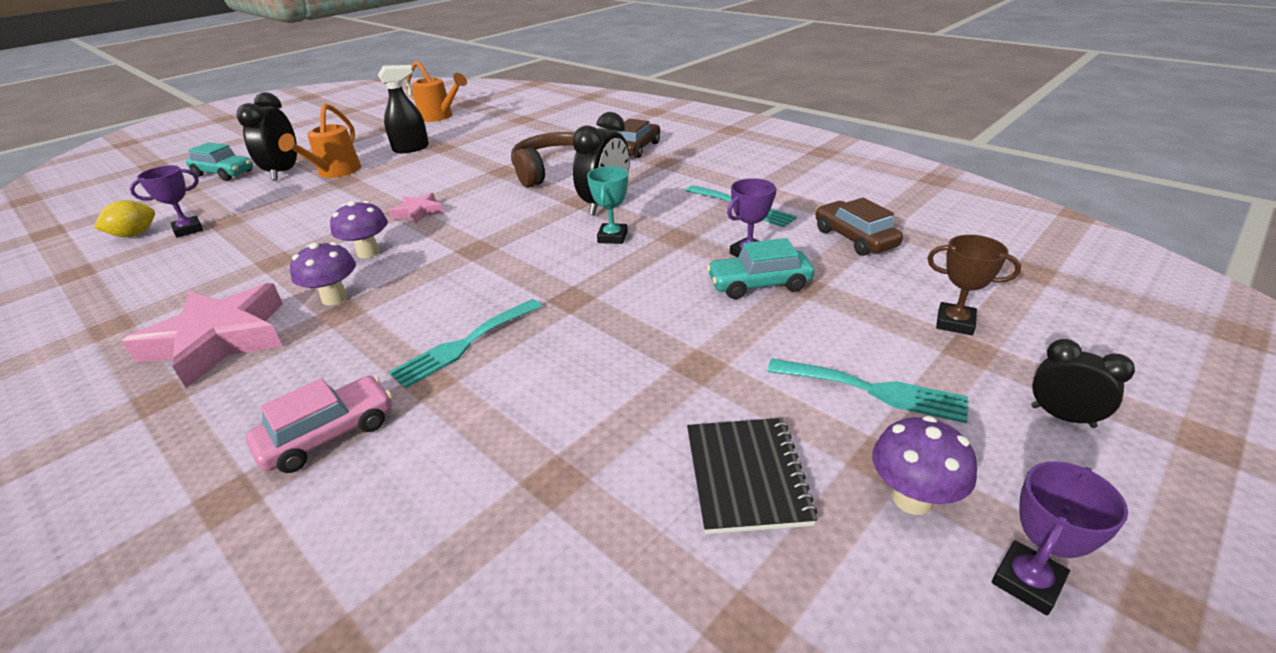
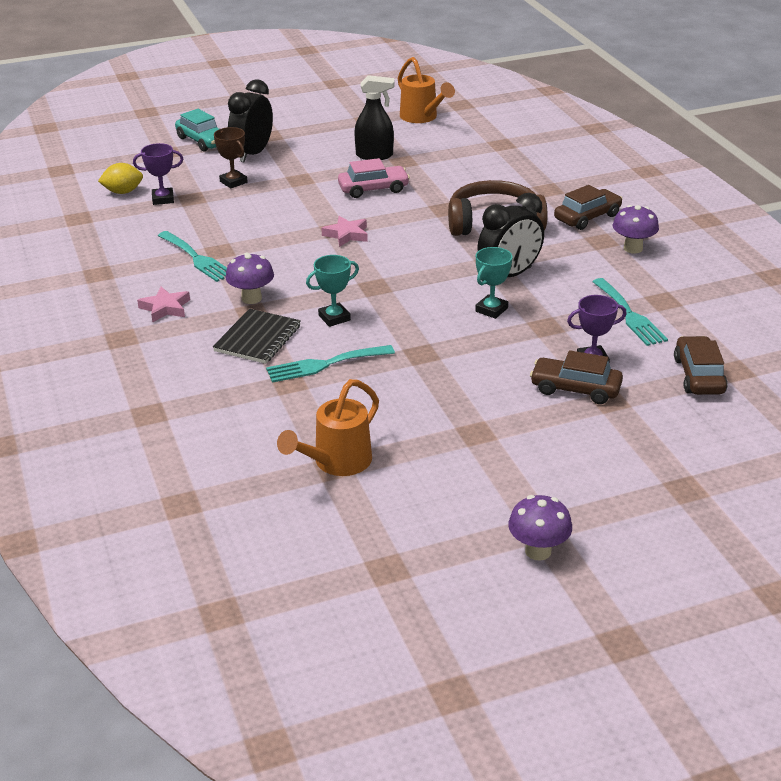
camera: 25 degrees right, 0 degrees up
(219, 340) = (165, 308): pink star -> pink star, size x0.50
(328, 435) = (215, 396): pink car -> pink car (373, 189)
(335, 172) = (296, 167): orange watering can -> orange watering can (337, 462)
(368, 252) = (291, 264): purple mushroom -> purple mushroom (633, 248)
(448, 291) = (334, 318): none -> turquoise trophy
(746, 476) = (449, 505): black notebook -> black notebook (258, 338)
(759, 284) = (575, 389): turquoise car -> brown car
(874, 390) = (582, 489): turquoise fork -> turquoise fork (197, 258)
(955, 323) = (698, 468): brown trophy -> brown trophy (233, 182)
(1027, 581) = (559, 607): purple trophy -> none
(1062, 416) = (694, 548): black clock -> none

